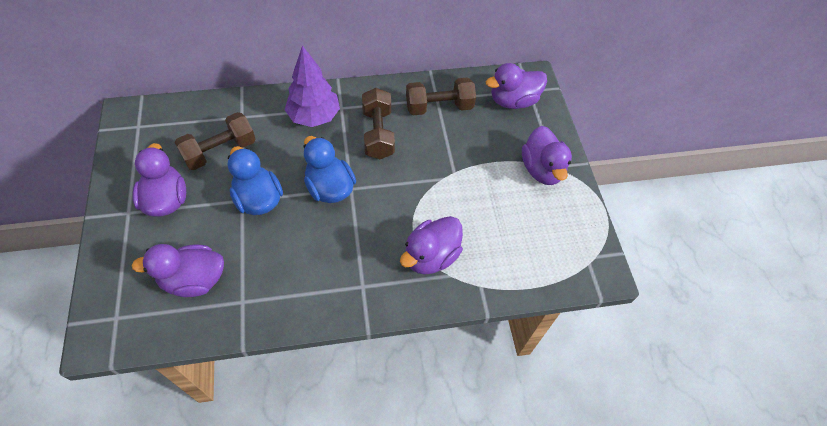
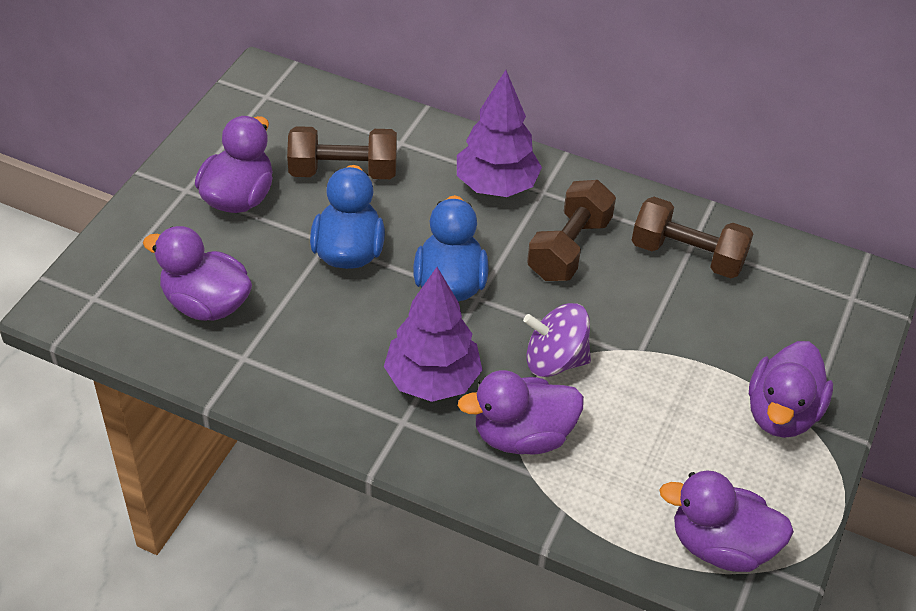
camera: 35 degrees right, 10 degrees down
(361, 252) = (432, 381): none -> purple tree
(416, 202) = (555, 360): none -> purple spinning top
(513, 101) = (813, 300): purple duck -> purple duck (720, 546)

